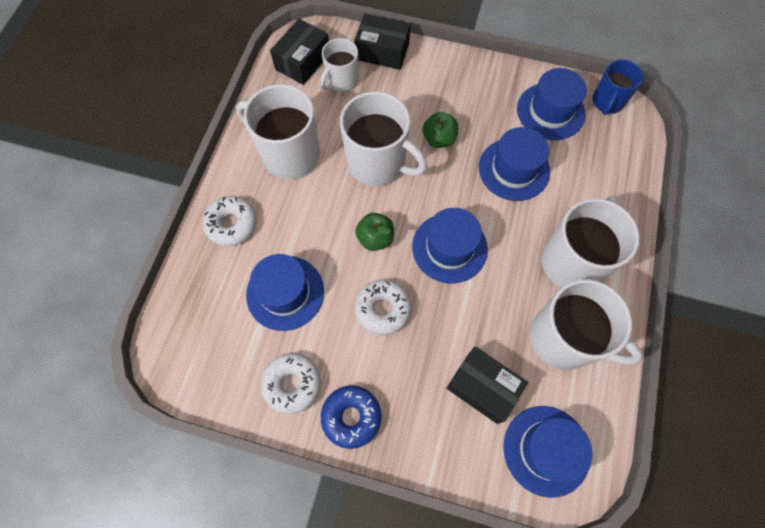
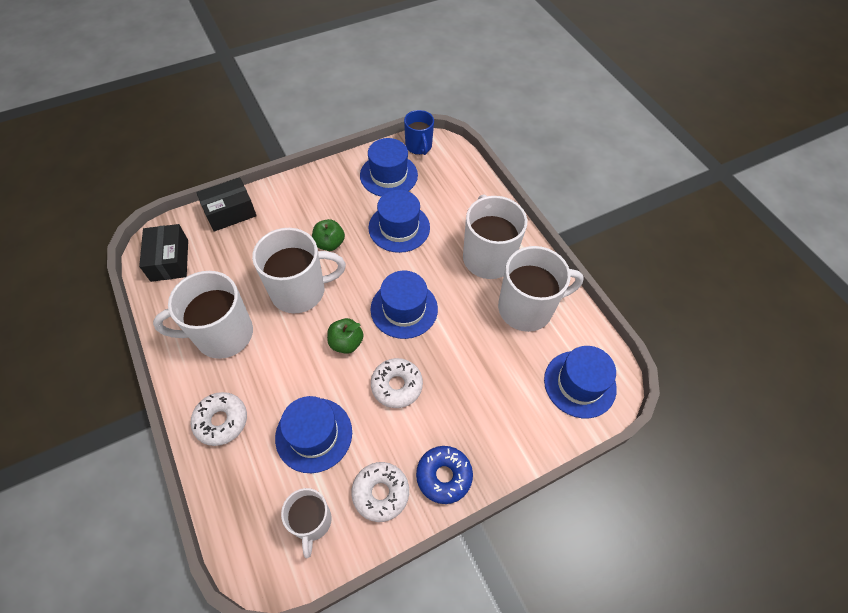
camera: 45 degrees left, 10 degrees down
(341, 81) = (216, 253): white mug -> white mug (312, 522)
(483, 387) = (508, 379): black box -> none

